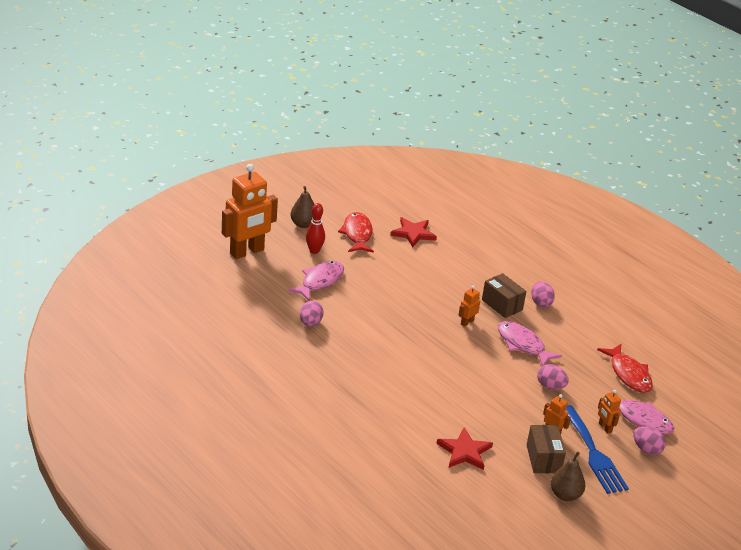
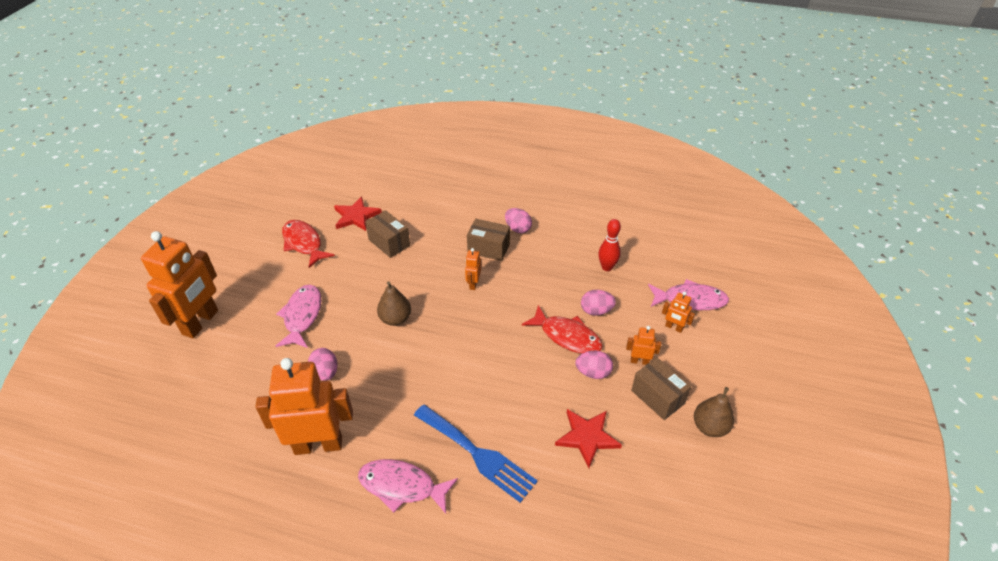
camera: 30 degrees left, 10 degrees up
(275, 360) = (318, 445): none -> orange robot
(303, 224) = (242, 259): brown pear -> brown pear (395, 319)
(314, 251) = (273, 284): red bowling pin -> red bowling pin (607, 267)
(424, 264) = (389, 243): none -> brown box
(522, 344) = (538, 280): pink fish -> pink fish (402, 486)
(593, 453) = (690, 362): blue fork -> blue fork (477, 454)
(628, 374) = (643, 260): red fish -> red fish (567, 336)
(646, 449) = (723, 329): pink egg -> pink egg (593, 372)

